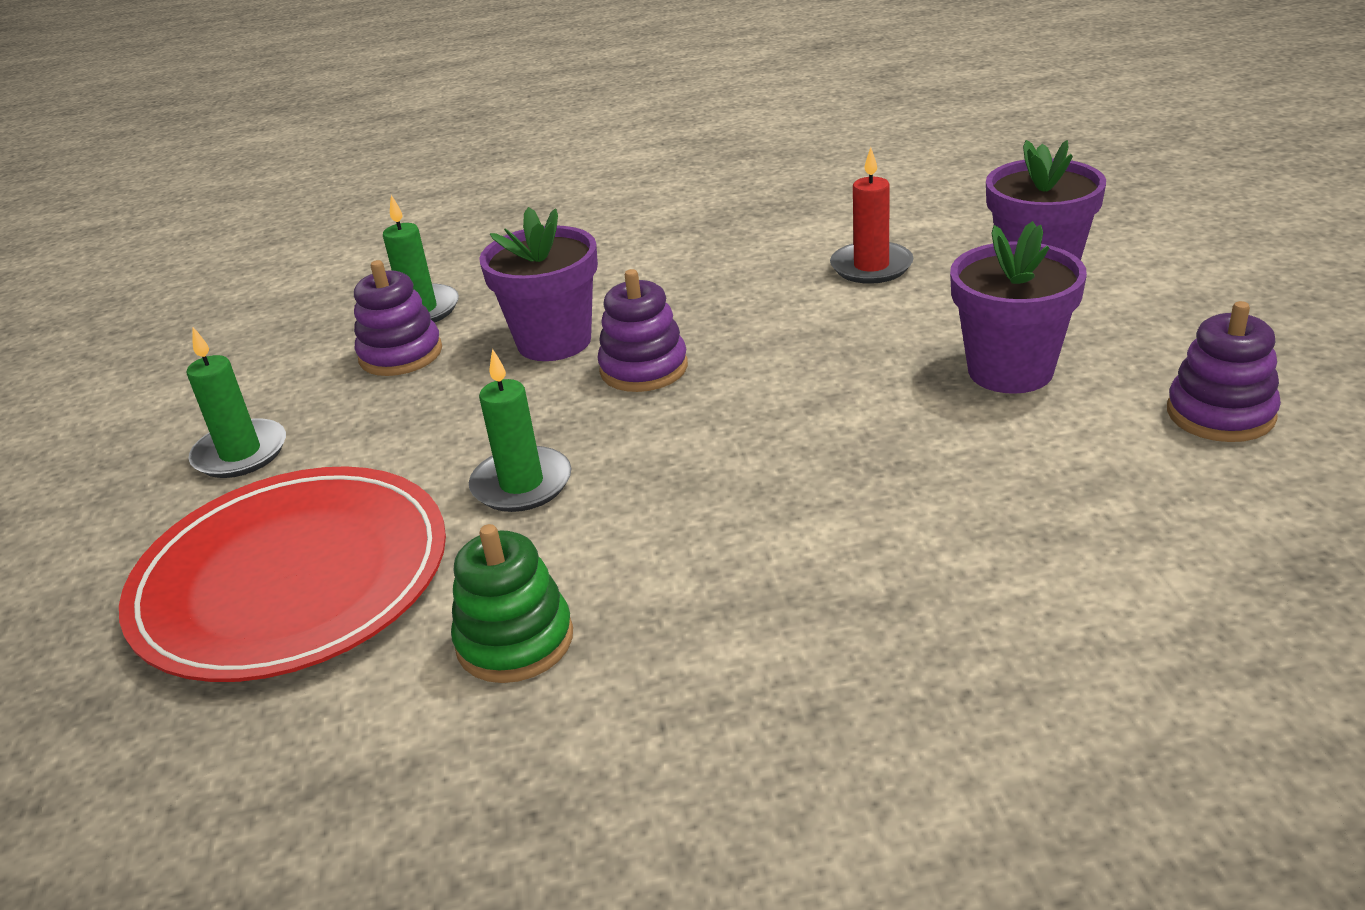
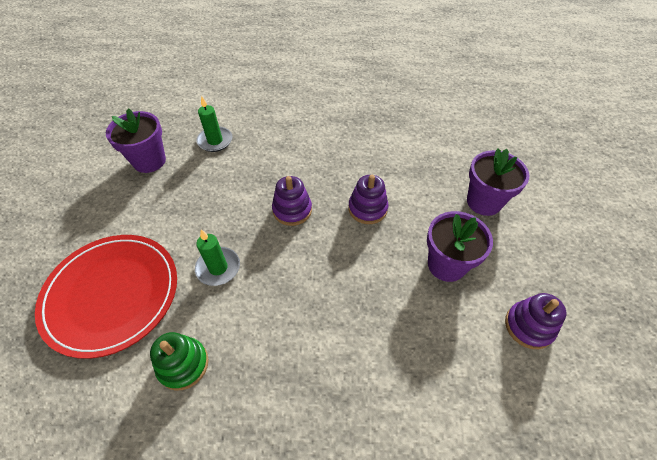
camera: 10 degrees right, 20 degrees up
(240, 453) = (117, 209): green candle -> none
(401, 354) = (198, 167): purple stacking toy -> purple stacking toy (367, 208)
(554, 342) = (262, 180): purple flower pot -> purple flower pot (149, 161)
(871, 267) = (412, 173): red candle -> none

